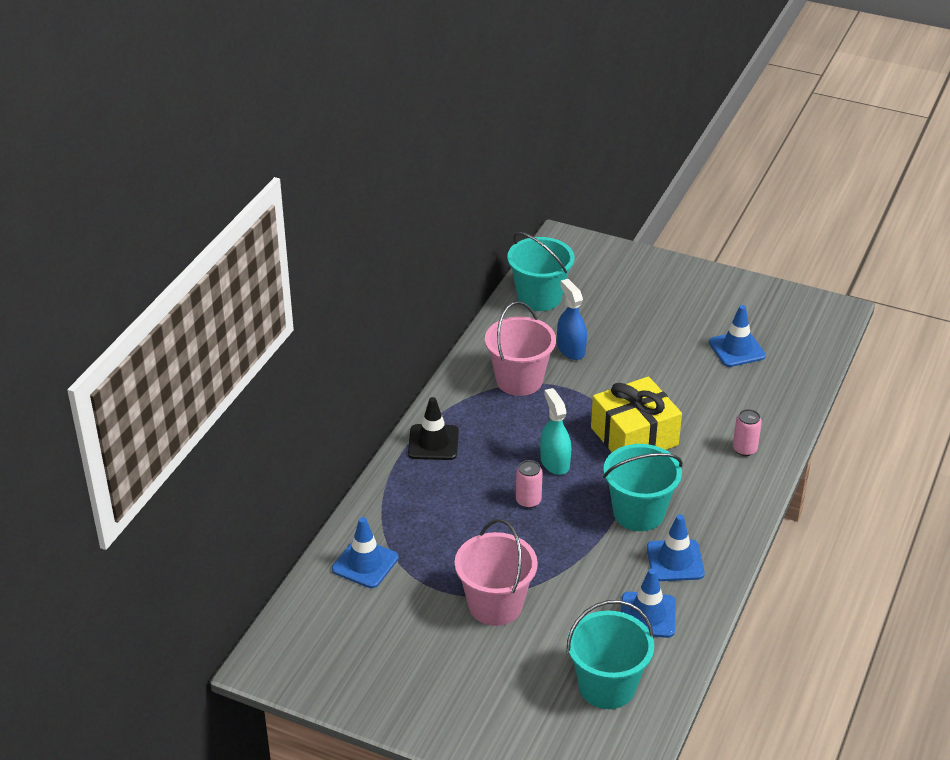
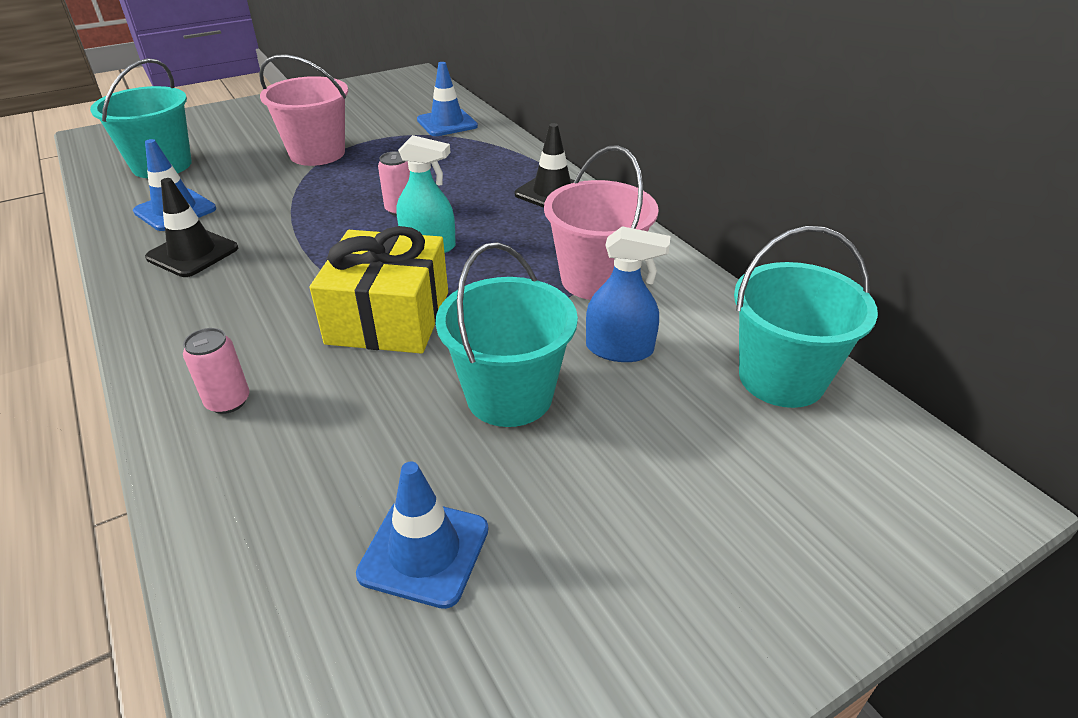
camera: 125 degrees right, 0 degrees up
(638, 513) = (281, 262): turquoise bucket -> turquoise bucket (509, 396)
(675, 561) = (192, 253): blue traffic cone -> black traffic cone

